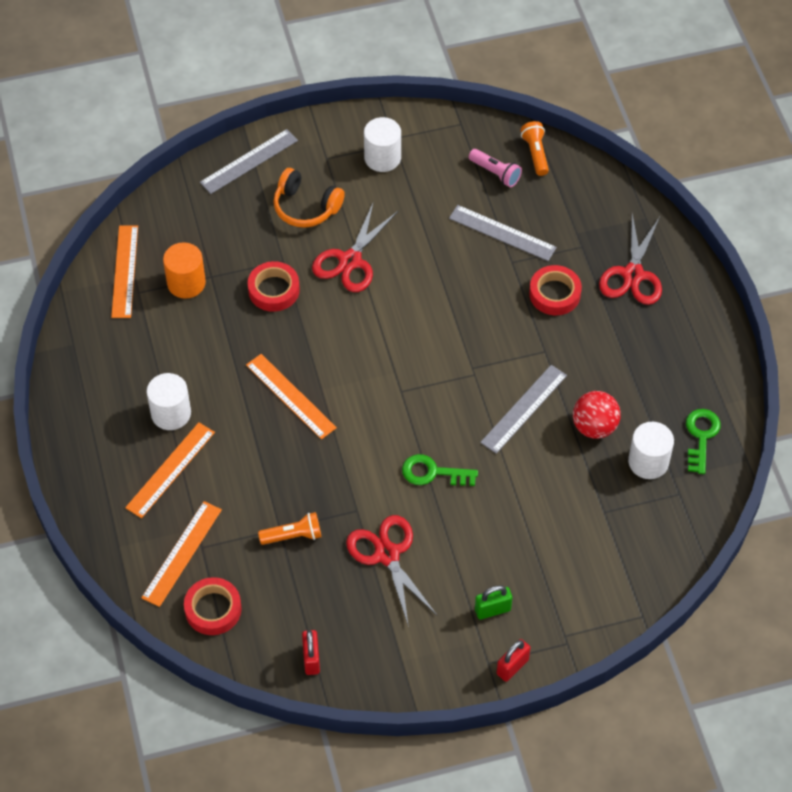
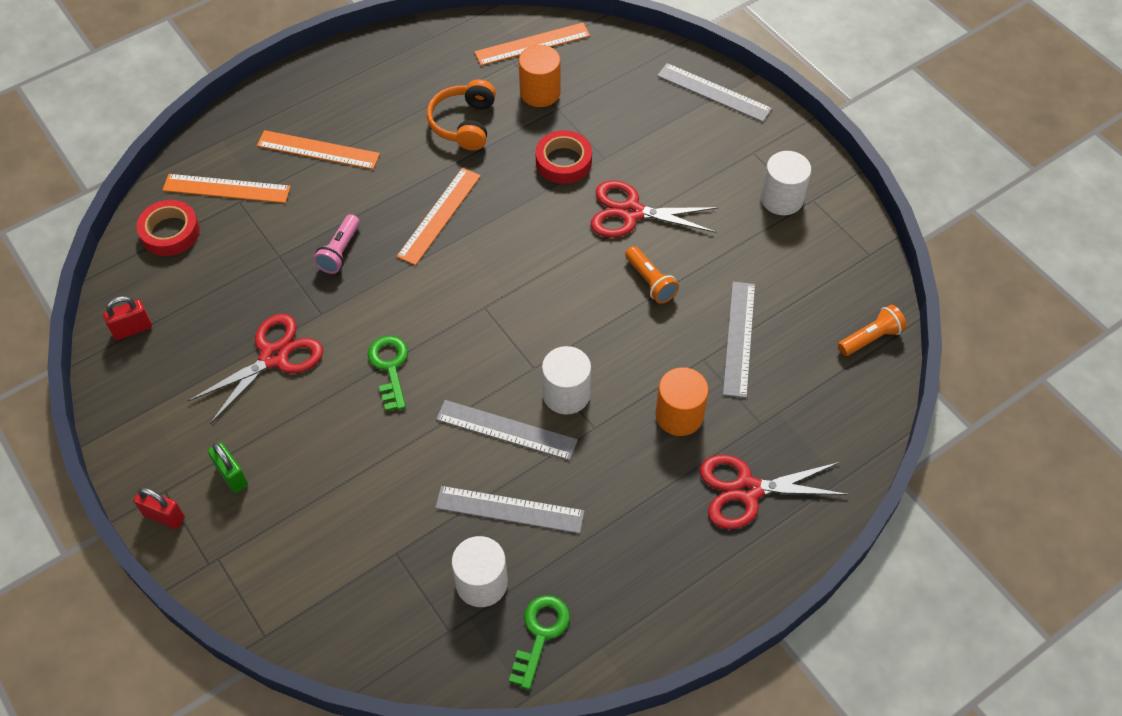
camera: 70 degrees right, 0 degrees up
(171, 413) = (382, 130): white cylinder -> white cylinder (566, 394)
(293, 536) = (273, 269): orange flashlight -> orange flashlight (650, 281)
(306, 207) = (681, 155): orange headphones -> orange headphones (464, 124)
(495, 173) = (820, 307): pink flashlight -> pink flashlight (340, 251)
(554, 294) = (679, 415): red tape -> orange cylinder
(594, 427) = (509, 510): red ball -> grey ruler
(701, 437) = (540, 634): green key -> green key turned 60 degrees counterclockwise

